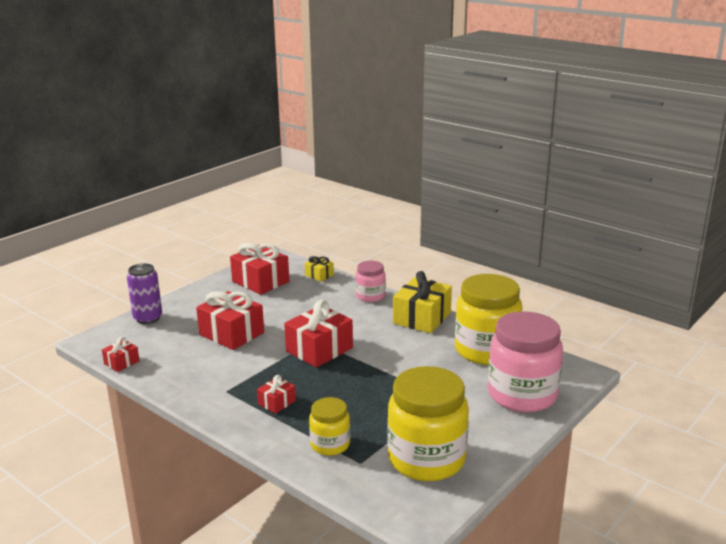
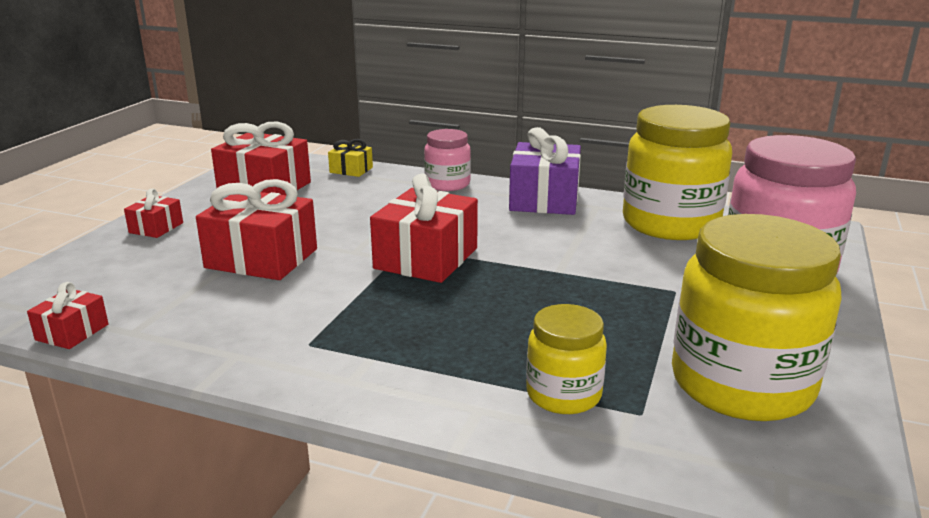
camera: 20 degrees left, 0 degrees up
(148, 318) = (92, 258): purple can -> none
(276, 402) = (414, 345): red gift -> red gift (156, 228)
(422, 318) = (544, 199): yellow gift -> purple gift

